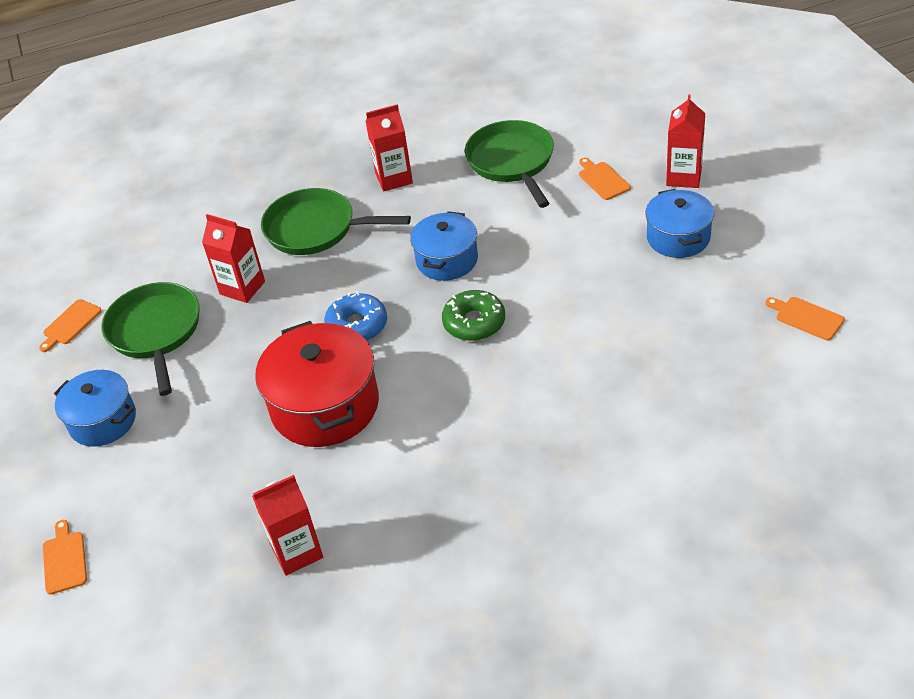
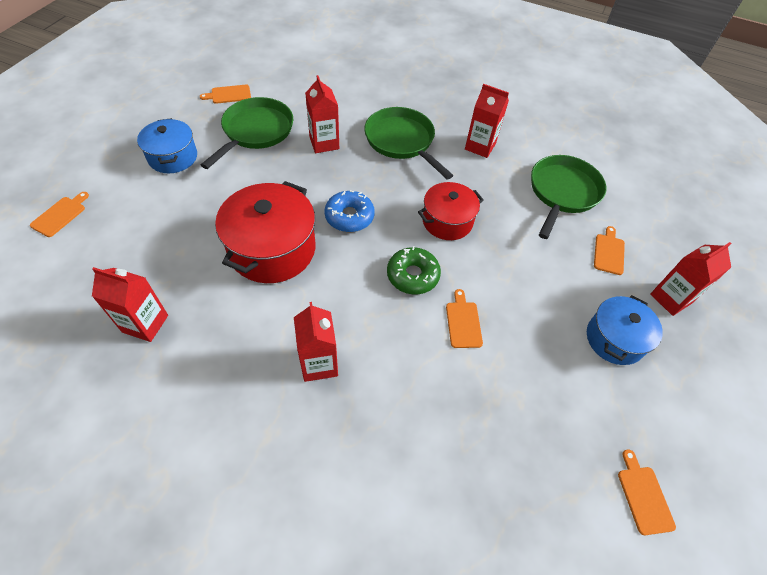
camera: 35 degrees right, 10 degrees up
(447, 260) = (447, 221): blue pot -> red pot
(487, 444) = (319, 363): none -> red carton
(557, 320) = (463, 322): none -> orange cutting board

